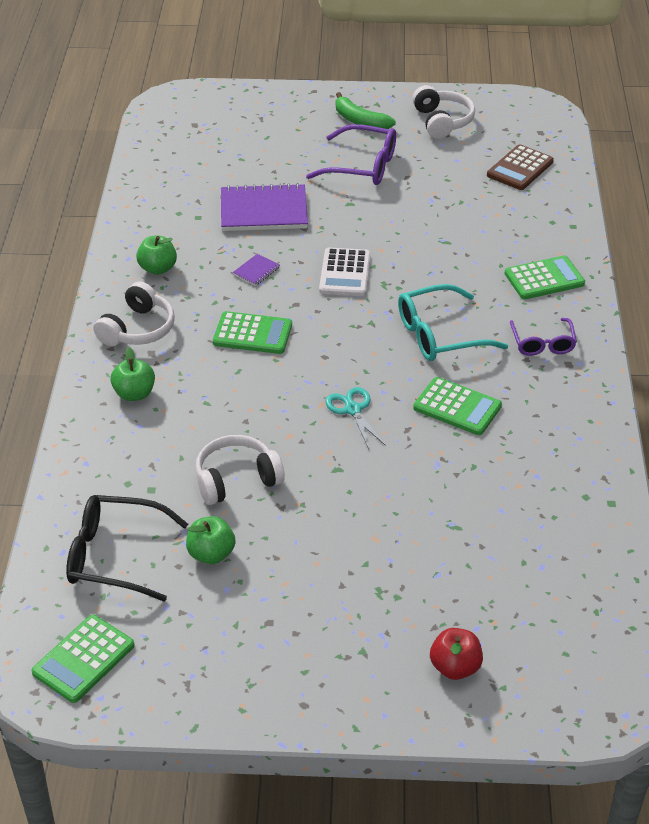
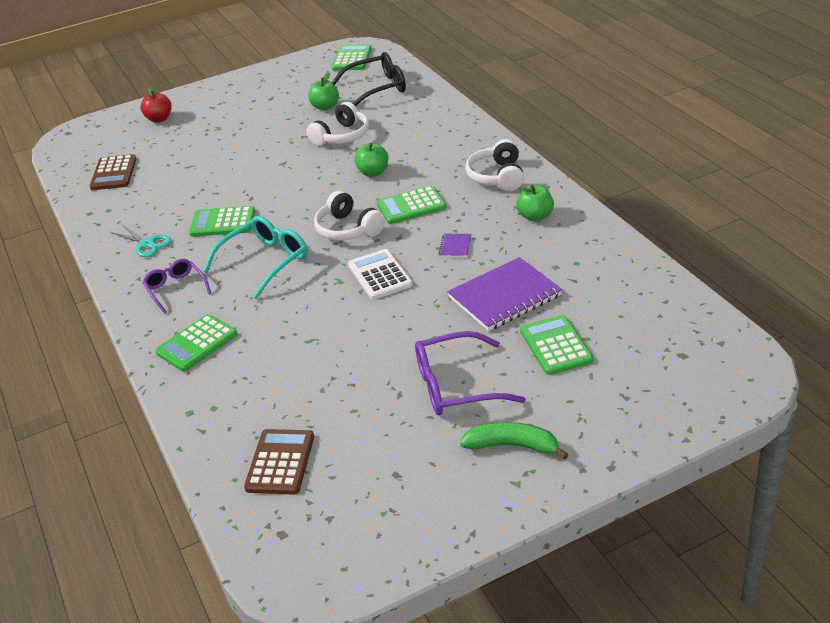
camera: 155 degrees right, 5 degrees down
(134, 394) = (453, 146): green apple -> green apple (373, 172)
(267, 162) = (556, 346): none -> green calculator
(353, 410) = (297, 193): turquoise scissors -> turquoise scissors (147, 244)
(442, 121) = (415, 492): white headphones -> white headphones (348, 229)
(561, 567) = (113, 173): none -> brown calculator

